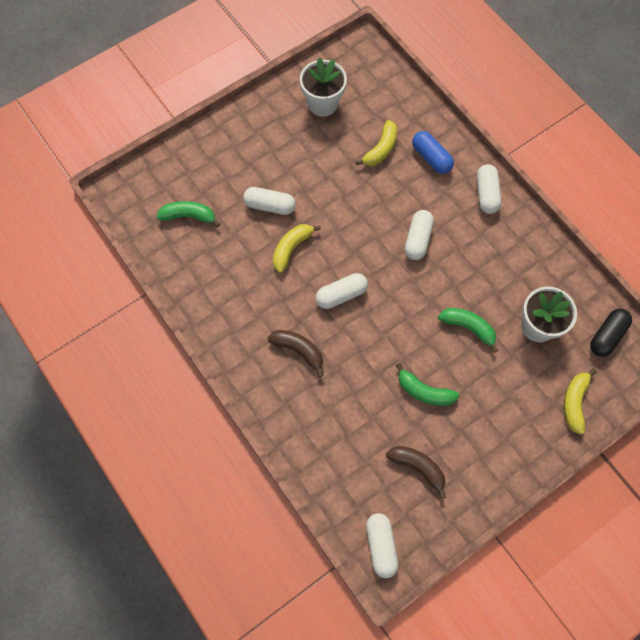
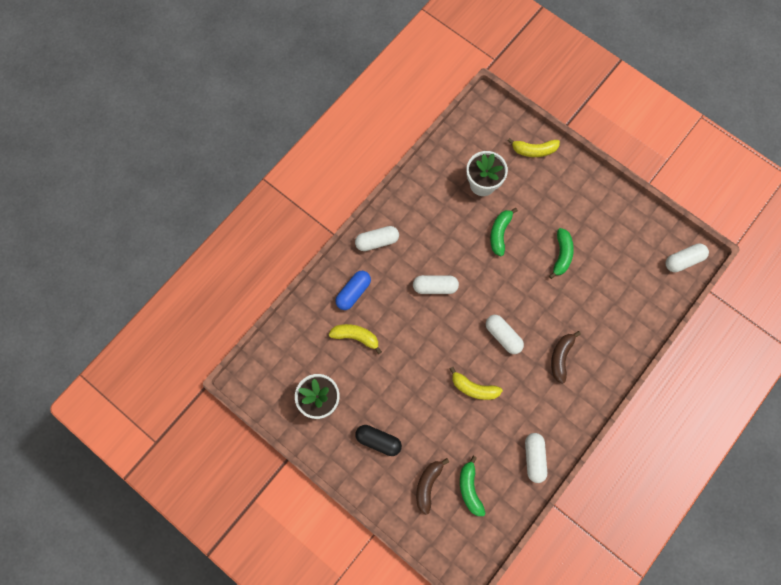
camera: 105 degrees left, 5 degrees up
(270, 206) = (439, 418): white capsule -> white capsule (534, 458)
(418, 468) = (620, 247): brown banana -> brown banana (428, 485)
(607, 336) = (475, 135): black capsule -> black capsule (378, 441)

